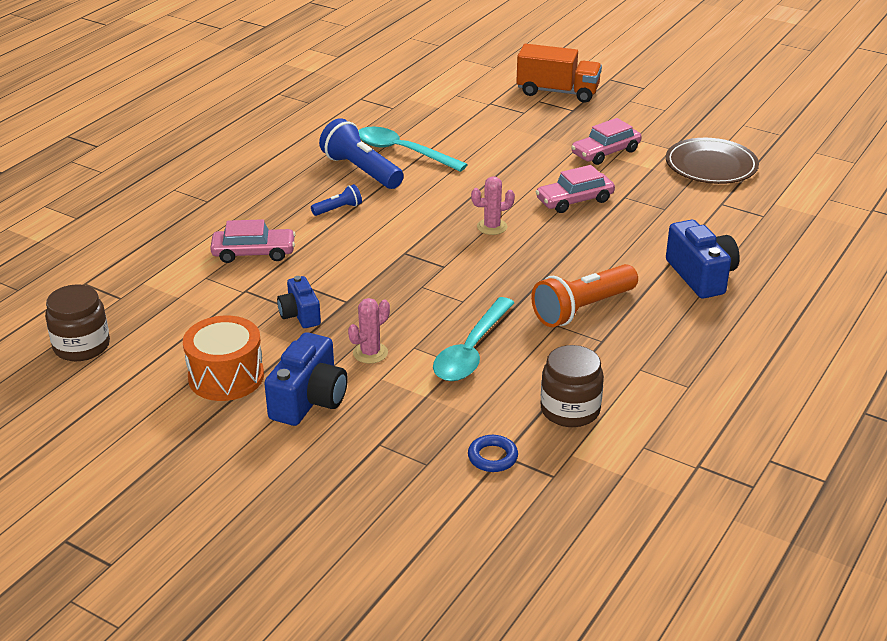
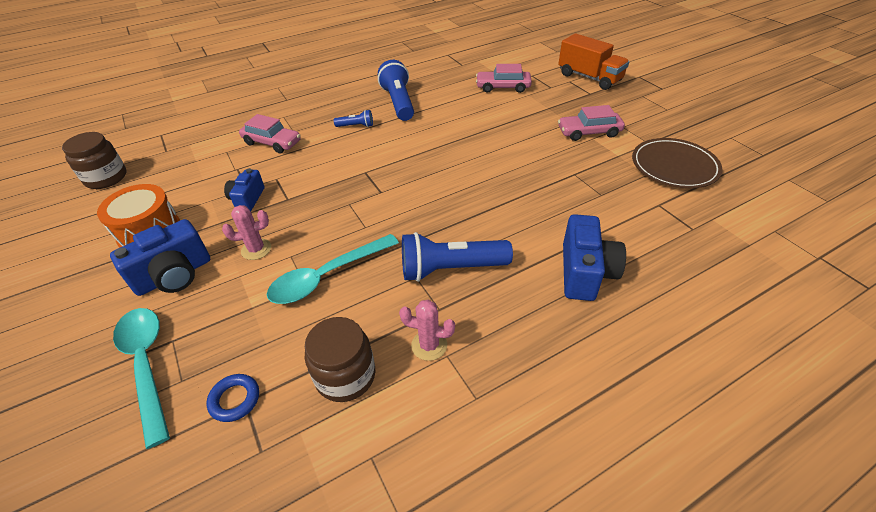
camera: 30 degrees right, 10 degrees up
(402, 151) = (438, 96): turquoise spoon -> turquoise spoon (147, 364)
(492, 227) = (446, 170): pink cactus -> pink cactus (429, 345)
(574, 200) = (530, 165): pink car -> pink car (503, 87)
(582, 309) = (450, 269): orange flashlight -> blue flashlight

